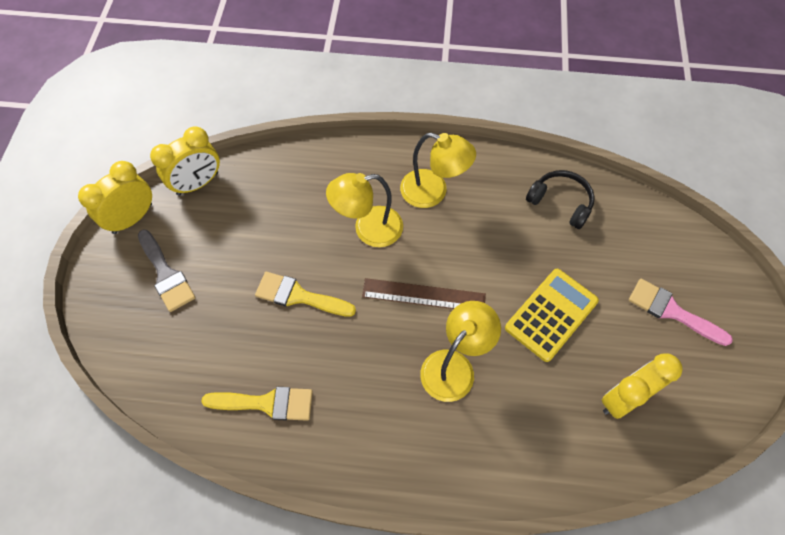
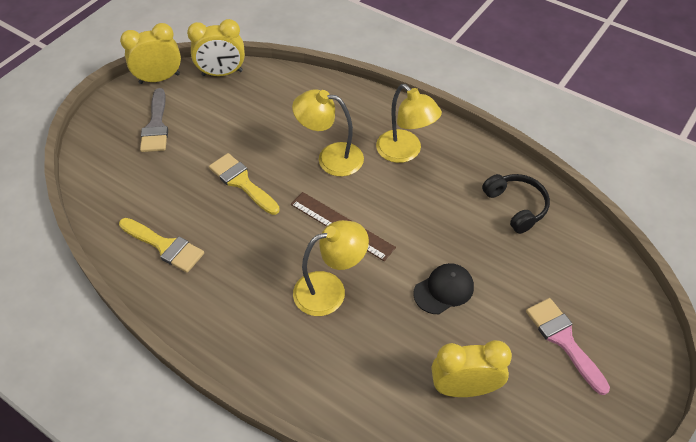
camera: 30 degrees right, 10 degrees down
(551, 314) = (444, 290): yellow calculator -> black cap

